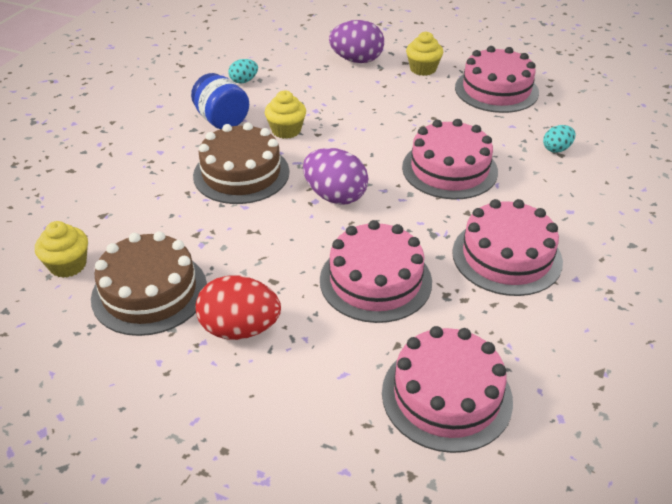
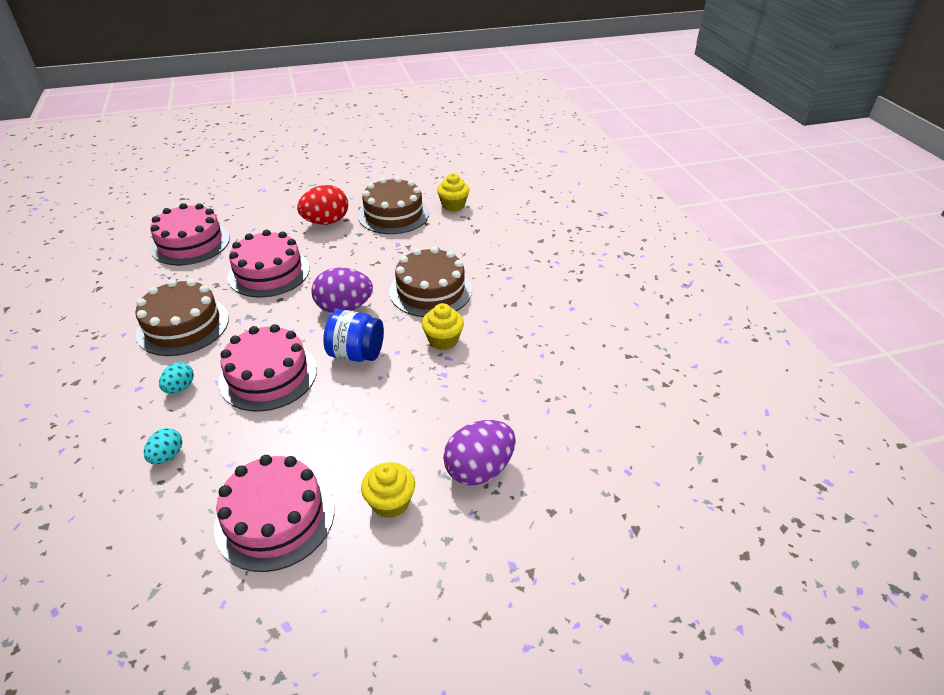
camera: 140 degrees right, 0 degrees up
(222, 120) = (505, 322): blue jar -> blue jar (356, 354)
(244, 81) = (548, 370): turquoise egg -> turquoise egg (180, 387)
(507, 256) = (183, 325): pink cake -> brown cake

